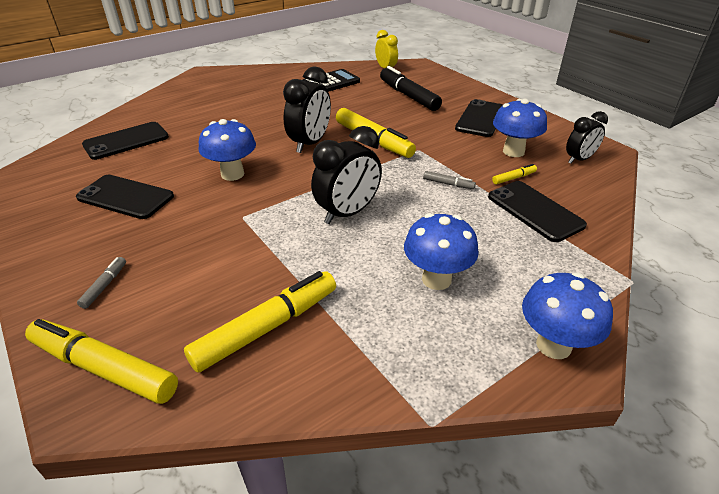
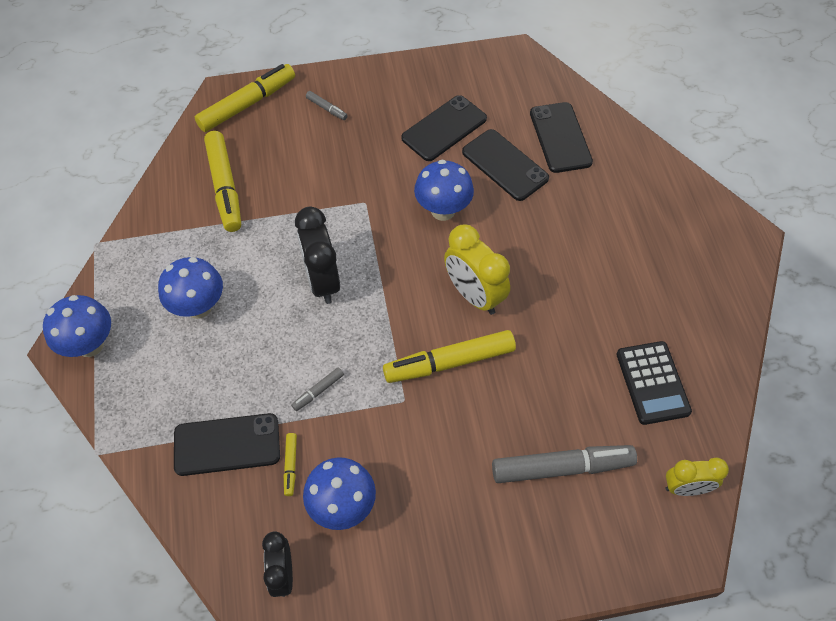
camera: 115 degrees right, 20 degrees up
(310, 143) = (474, 295): black clock -> yellow clock
(408, 96) = (562, 467): black marker -> grey marker
(480, 118) = (445, 524): black phone -> black phone (505, 165)

